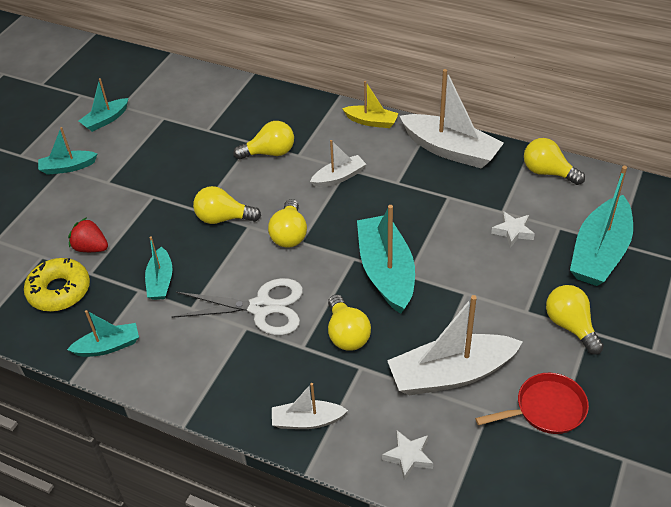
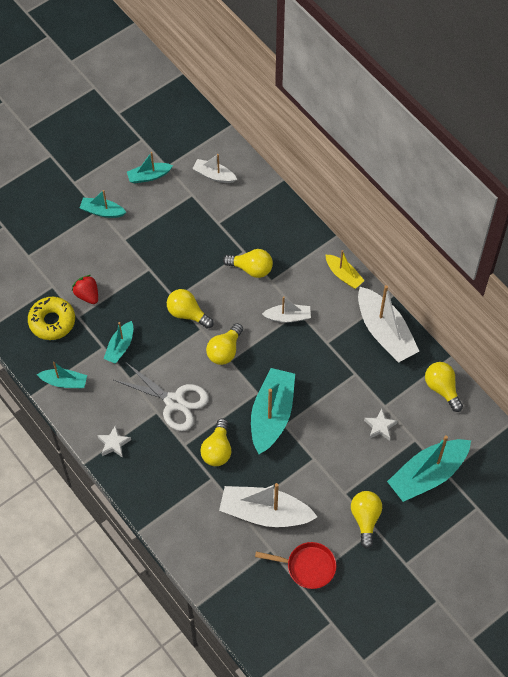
camera: 25 degrees right, 15 degrees up
(307, 421) = (158, 498): white boat -> white boat (214, 175)
(408, 456) = (204, 553): white star -> white star (114, 443)

